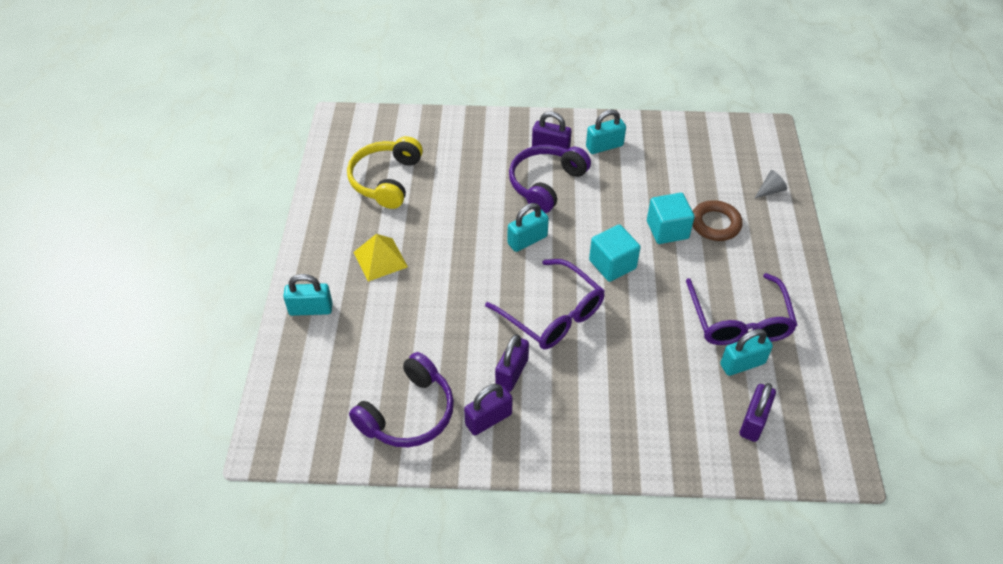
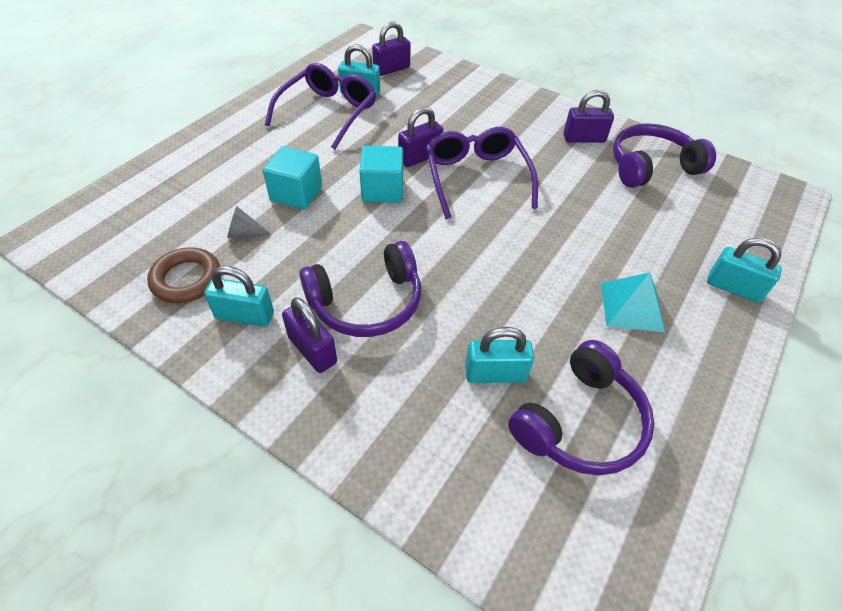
camera: 150 degrees left, 0 degrees up
(380, 259) = (632, 306): yellow pyramid -> turquoise pyramid
(386, 180) = (581, 423): yellow headphones -> purple headphones
(512, 373) = (545, 156): purple padlock -> purple padlock (420, 157)
(527, 240) = (446, 249): turquoise padlock -> turquoise padlock (495, 374)
(715, 224) = (247, 178): brown ring -> brown ring (186, 279)
(770, 190) = (154, 181): grey cone -> grey cone (244, 233)

